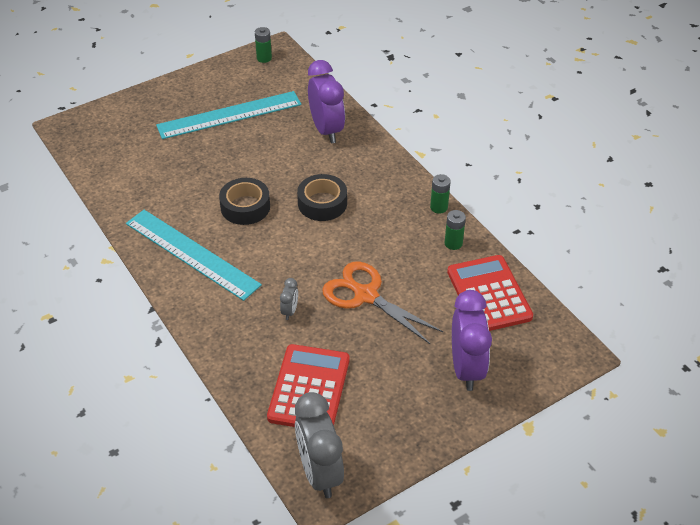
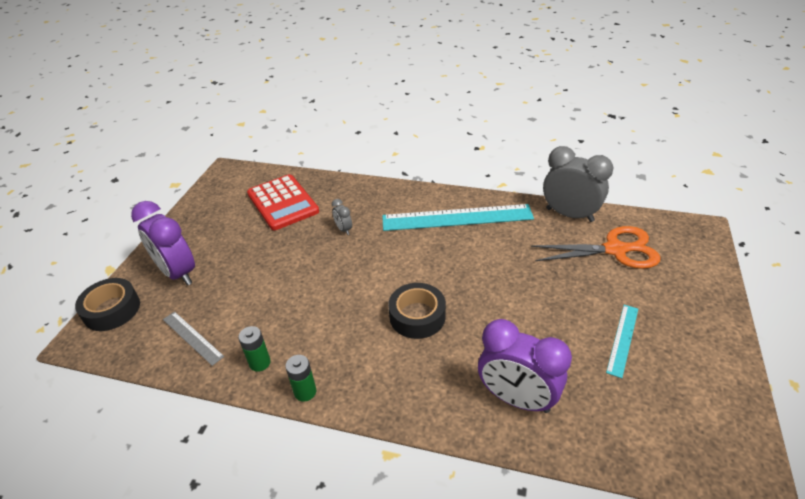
camera: 140 degrees right, 5 degrees down
(229, 115) = (622, 339): turquoise ruler -> turquoise ruler, size x0.49
(245, 207) = (472, 270): black tape -> black tape (112, 310)
(264, 58) = (730, 449): green battery -> none
(320, 472) = (237, 177): grey clock -> grey clock (569, 215)
(365, 295) = (300, 271): orange scissors -> orange scissors (615, 250)
(489, 294) = (192, 337): red calculator -> grey ruler

